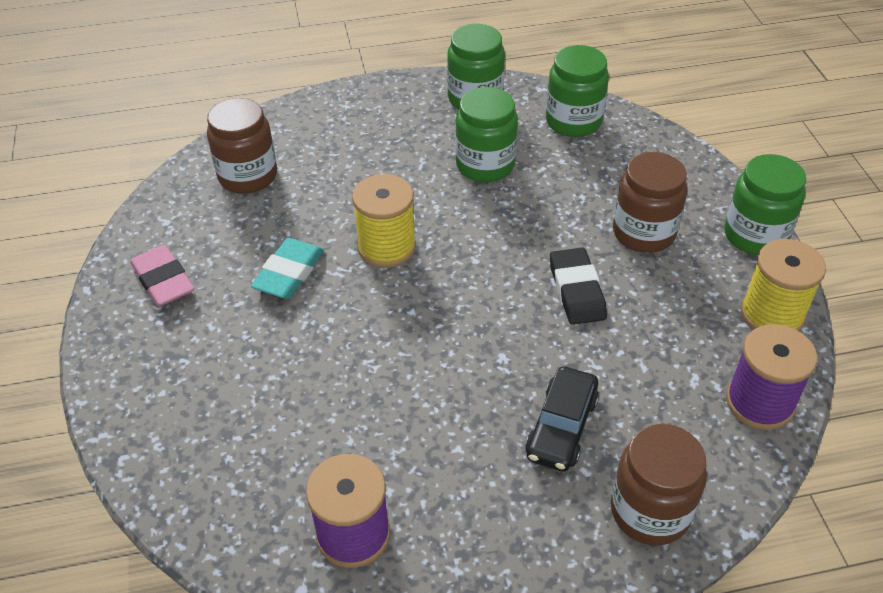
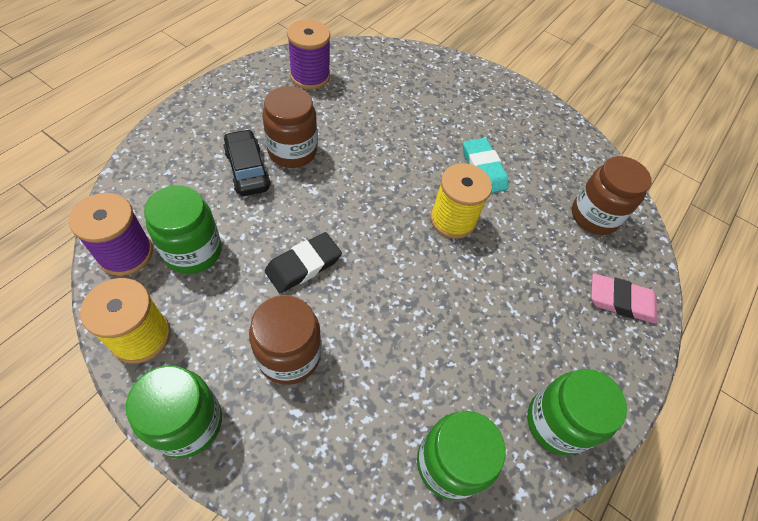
camera: 130 degrees right, 10 degrees up
(163, 280) = (535, 128): pink eraser -> pink eraser (620, 301)
(485, 165) = (467, 341): green jar -> green jar (193, 251)
(576, 290) = (303, 265): black eraser -> black eraser turned 75 degrees counterclockwise
(650, 511) = (169, 154): brown jar -> brown jar (292, 151)

